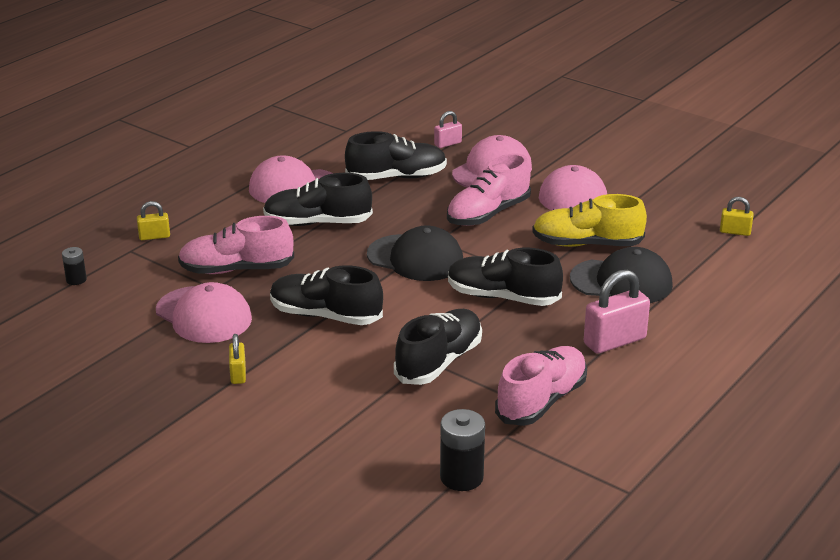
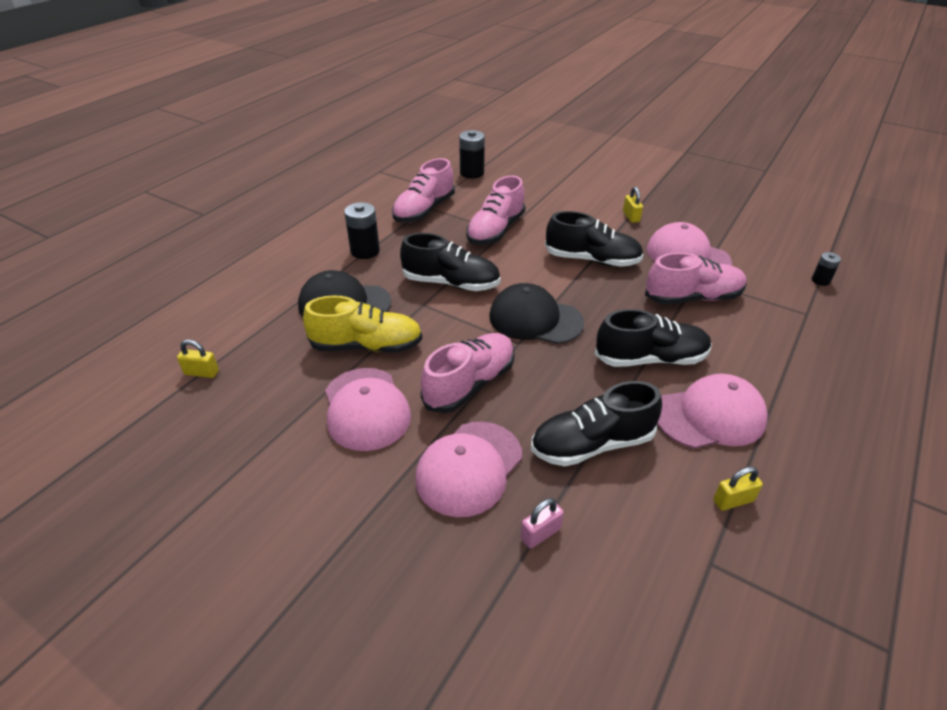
camera: 175 degrees right, 10 degrees up
(154, 236) = (801, 331): yellow padlock -> yellow padlock (733, 500)
(439, 362) = (495, 231): black shoe -> pink shoe
(614, 341) = (365, 251): pink padlock -> black battery

